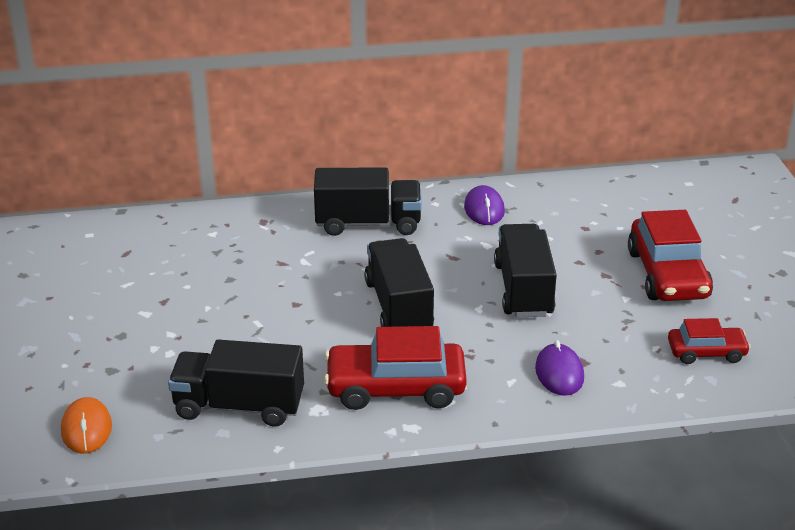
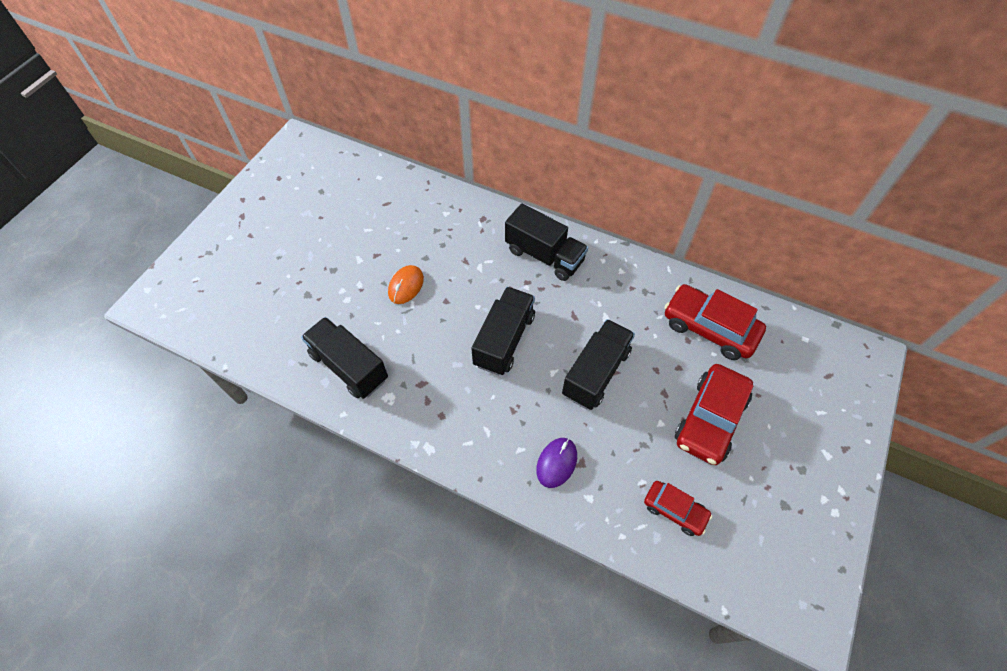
camera: 35 degrees right, 25 degrees up
(86, 429) = (261, 333): orange mouse -> orange mouse (406, 286)
(395, 388) = (446, 409): red car -> red car (709, 328)
(484, 209) = (631, 283): purple mouse -> none

